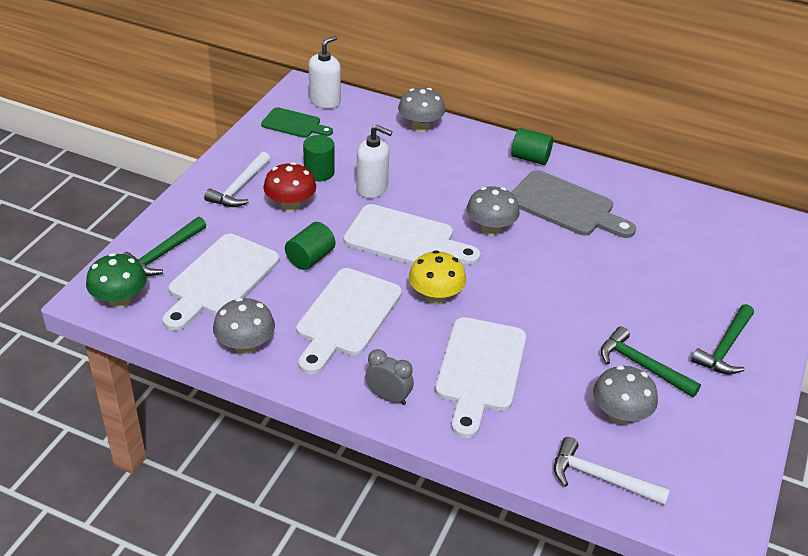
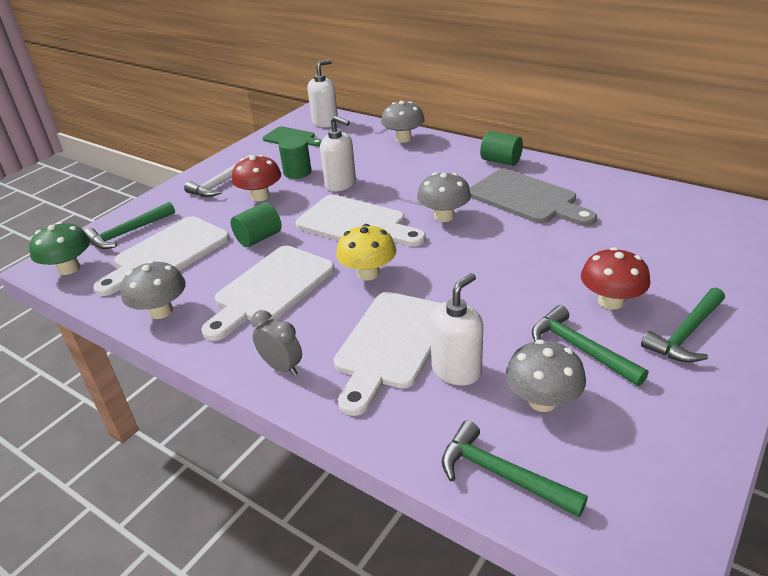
camera: 15 degrees right, 5 degrees down
(543, 391) = (456, 370): none -> white soap dispenser
(600, 478) = (501, 475): white hammer -> green hammer
(660, 318) = (610, 301): none -> red mushroom

